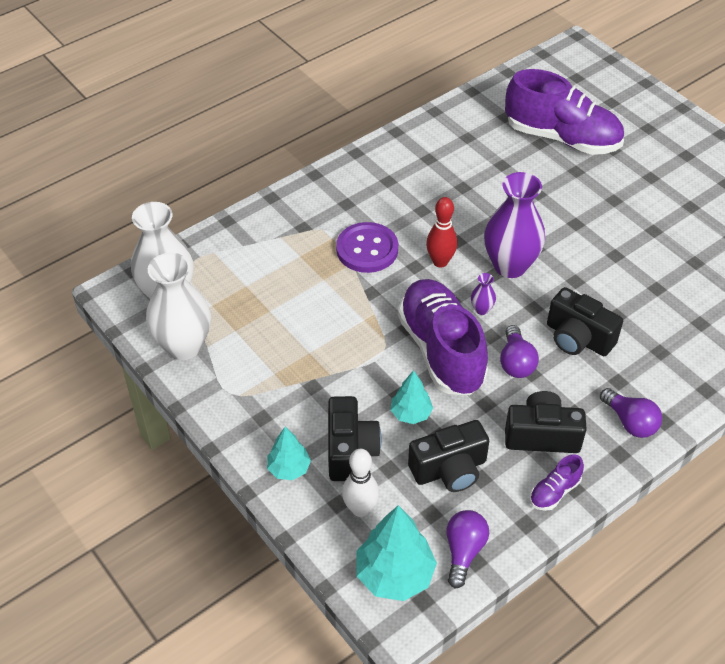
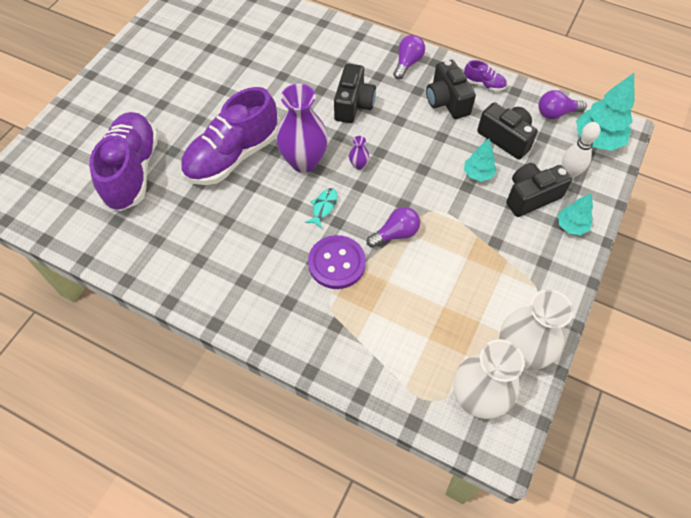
camera: 115 degrees left, 10 degrees up
(440, 262) = (323, 207): red bowling pin -> turquoise fish
(441, 350) = (411, 176): purple shoe -> purple shoe (232, 156)
(516, 362) = (395, 131): purple light bulb -> purple light bulb (395, 234)

